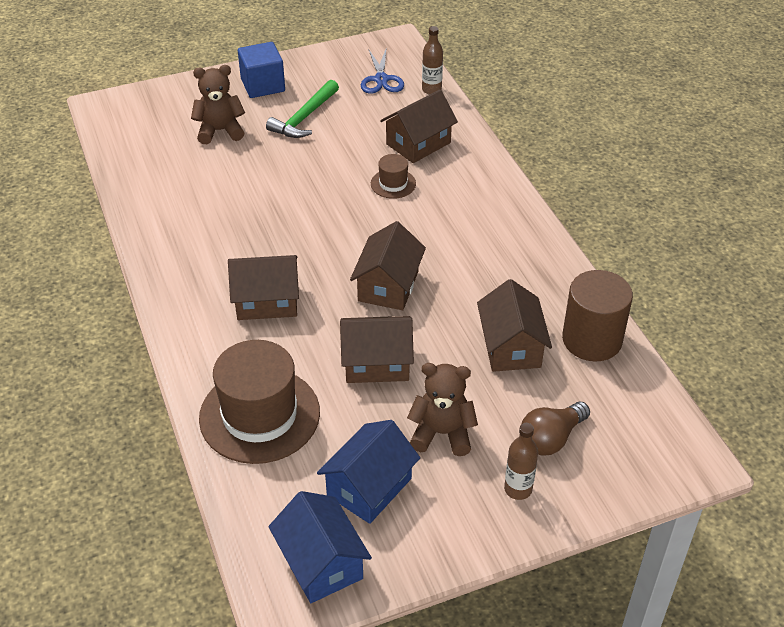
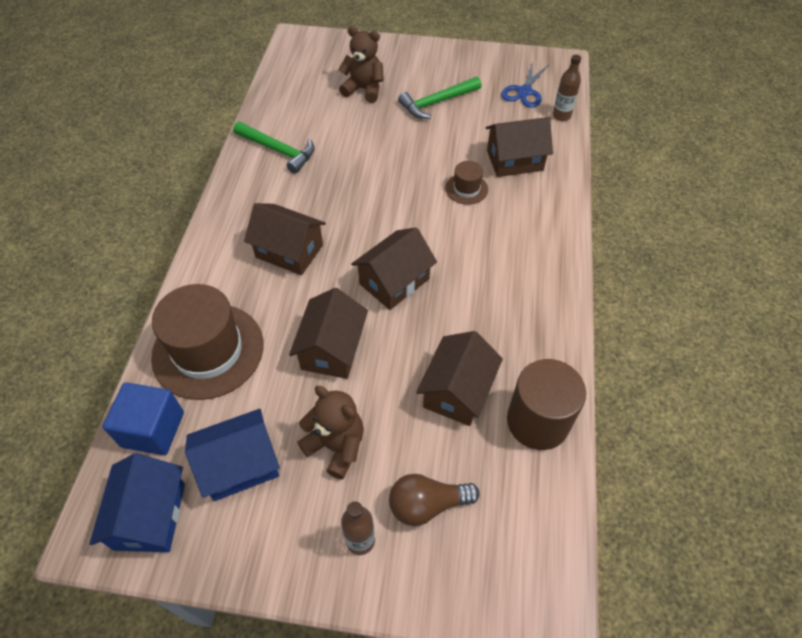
camera: 30 degrees right, 10 degrees up
(178, 218) = (278, 150): none -> green hammer
(263, 85) = (425, 63): blue cube -> blue cube (153, 429)
(376, 363) = (332, 349): brown house -> brown house turned 75 degrees clockwise

